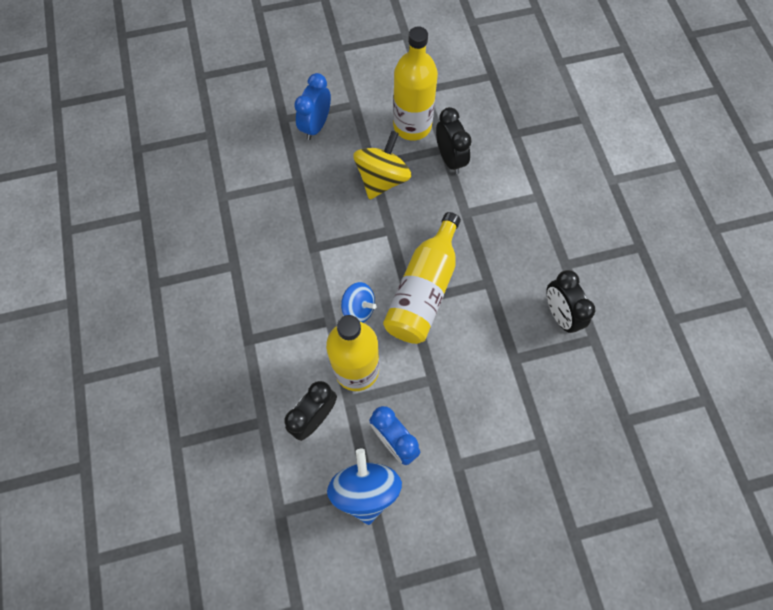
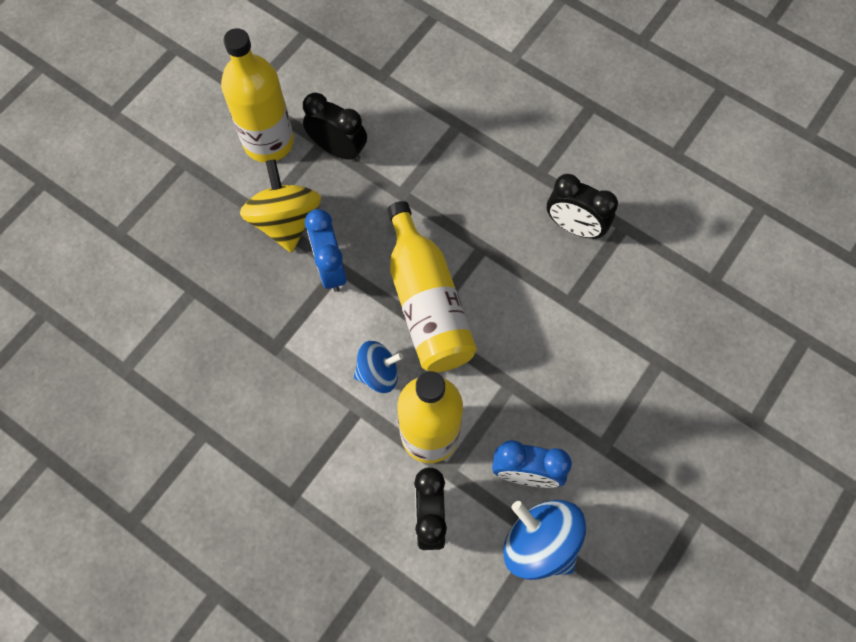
camera: 40 degrees left, 0 degrees up
(316, 126) = (162, 216): blue clock -> blue clock (330, 269)

